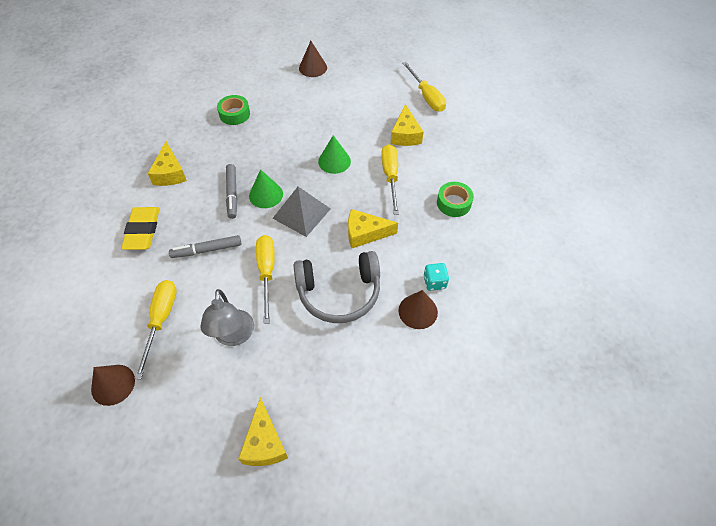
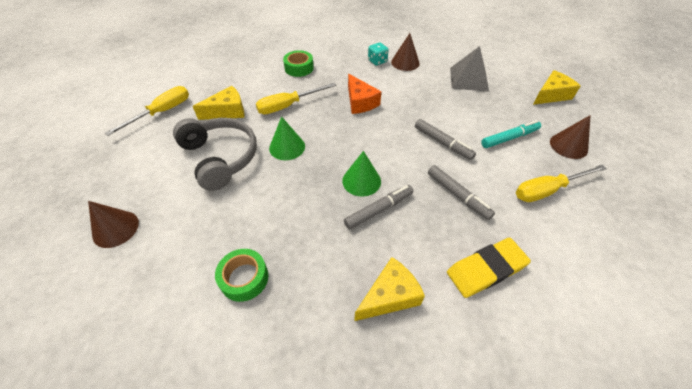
camera: 115 degrees left, 5 degrees down
(113, 384) = (621, 190): brown cone -> brown cone (568, 146)
(234, 336) = (509, 138): grey lamp -> turquoise marker
(267, 273) = (442, 143): yellow screwdriver -> grey marker
(301, 213) = (366, 146): grey pyramid -> grey pyramid (469, 79)
(339, 292) = (423, 98): grey headphones -> grey headphones (220, 158)
(365, 233) = (360, 102): yellow cheese -> orange cheese

